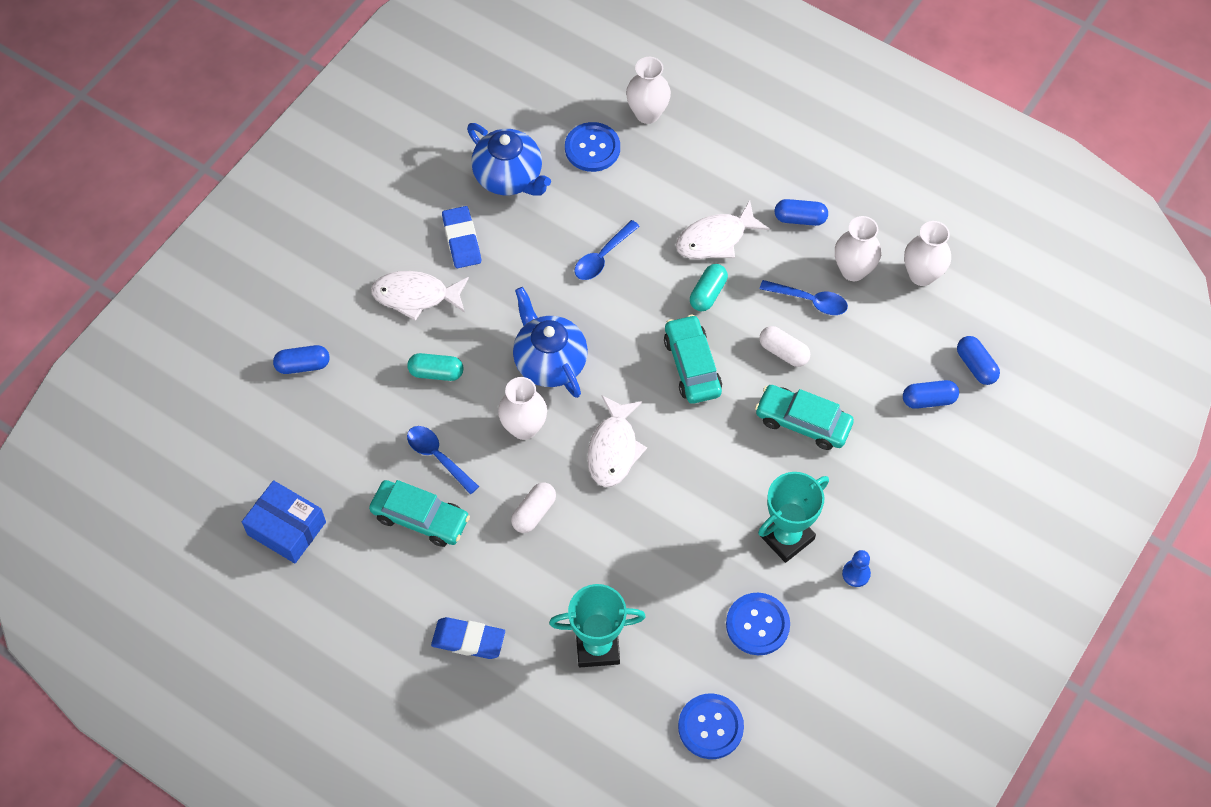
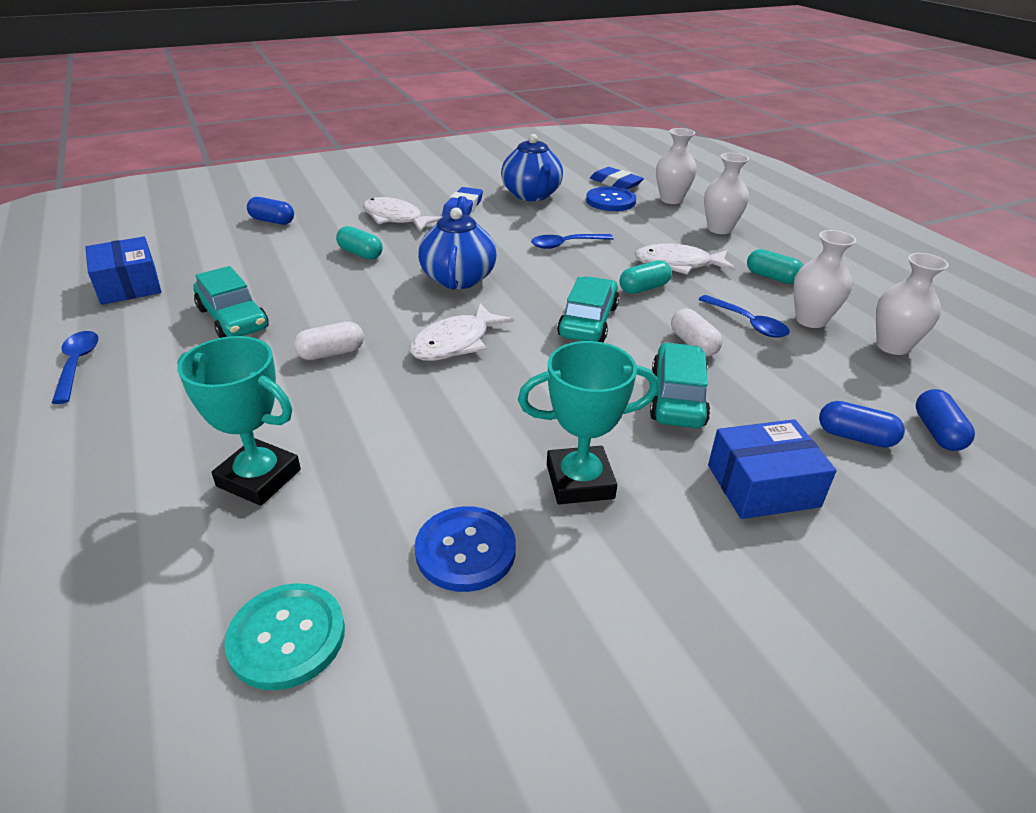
camera: 30 degrees right, 25 degrees down
(438, 457) = (298, 292): blue spoon -> blue spoon (77, 365)
(468, 640) = (148, 412): blue eraser -> blue eraser (616, 183)
(524, 427) = (390, 303): white vase -> white vase (719, 229)
(710, 727) = (287, 637): blue button -> turquoise button
(800, 218) = (772, 277): blue capsule -> turquoise capsule
(803, 422) = (677, 397): turquoise car -> turquoise car turned 45 degrees clockwise
(856, 574) = (647, 560): blue pawn -> none
(891, 479) = (762, 486): none -> blue box

